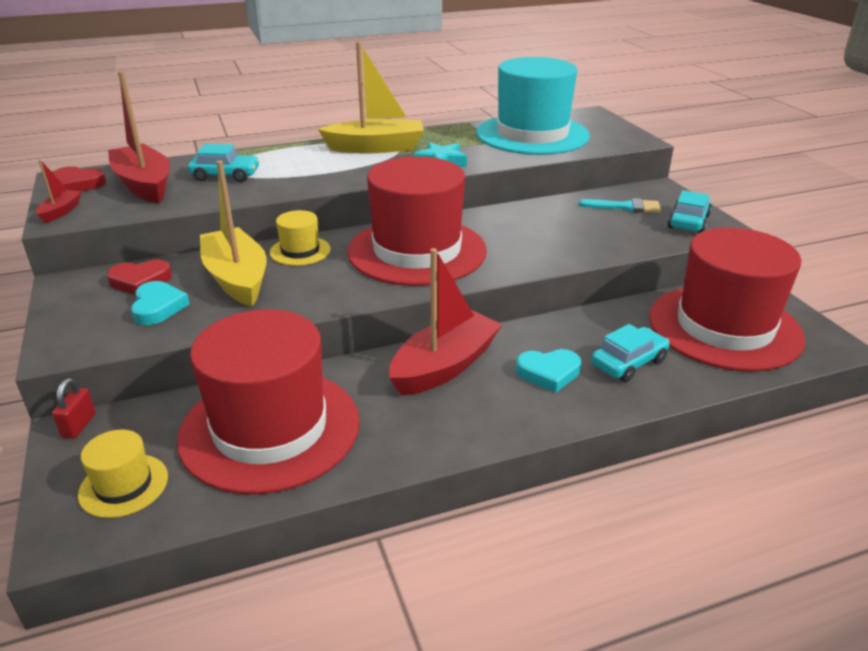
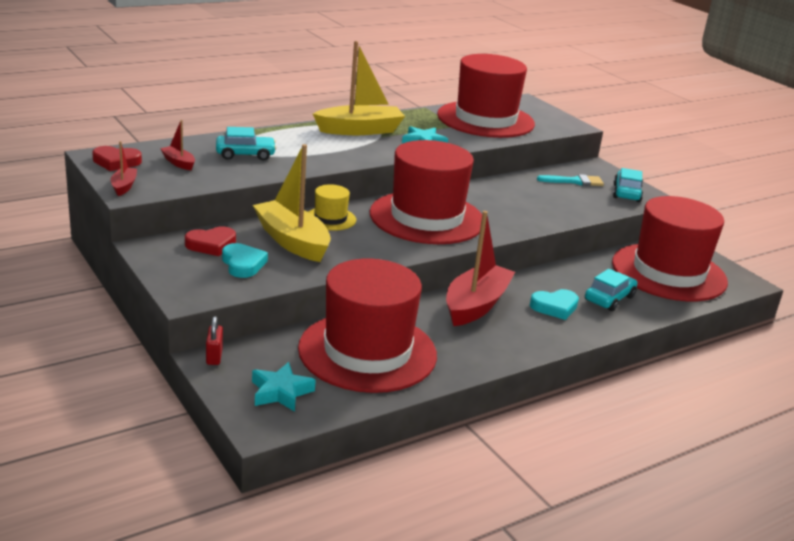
camera: 15 degrees left, 5 degrees down
(124, 485) = (281, 392): yellow hat -> turquoise star
(144, 185) = (179, 163): red boat -> red boat, size x0.46
(532, 134) = (485, 119): turquoise hat -> red hat

